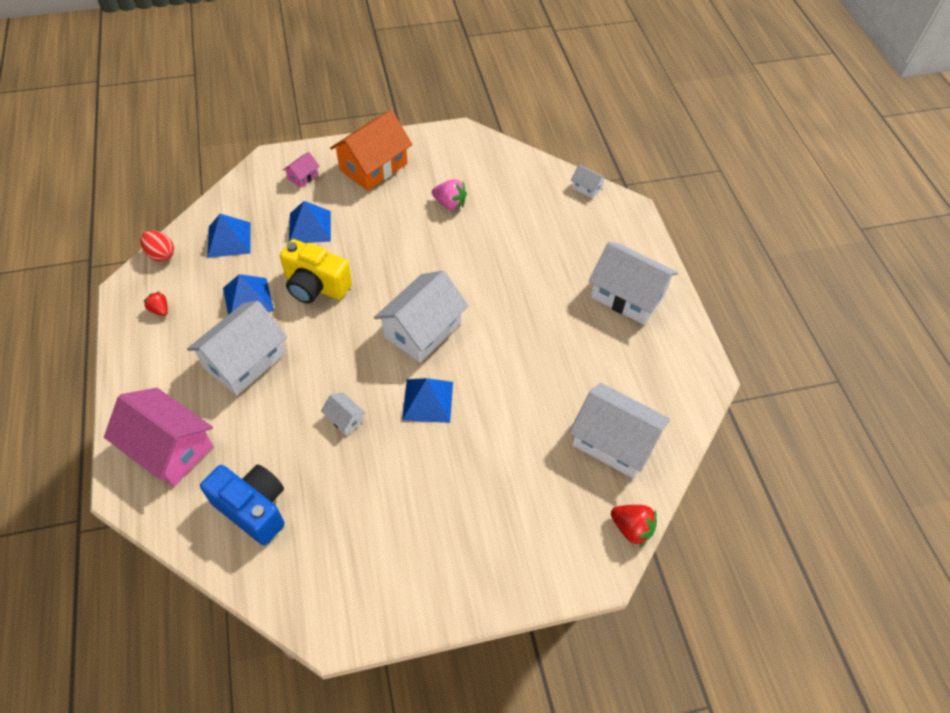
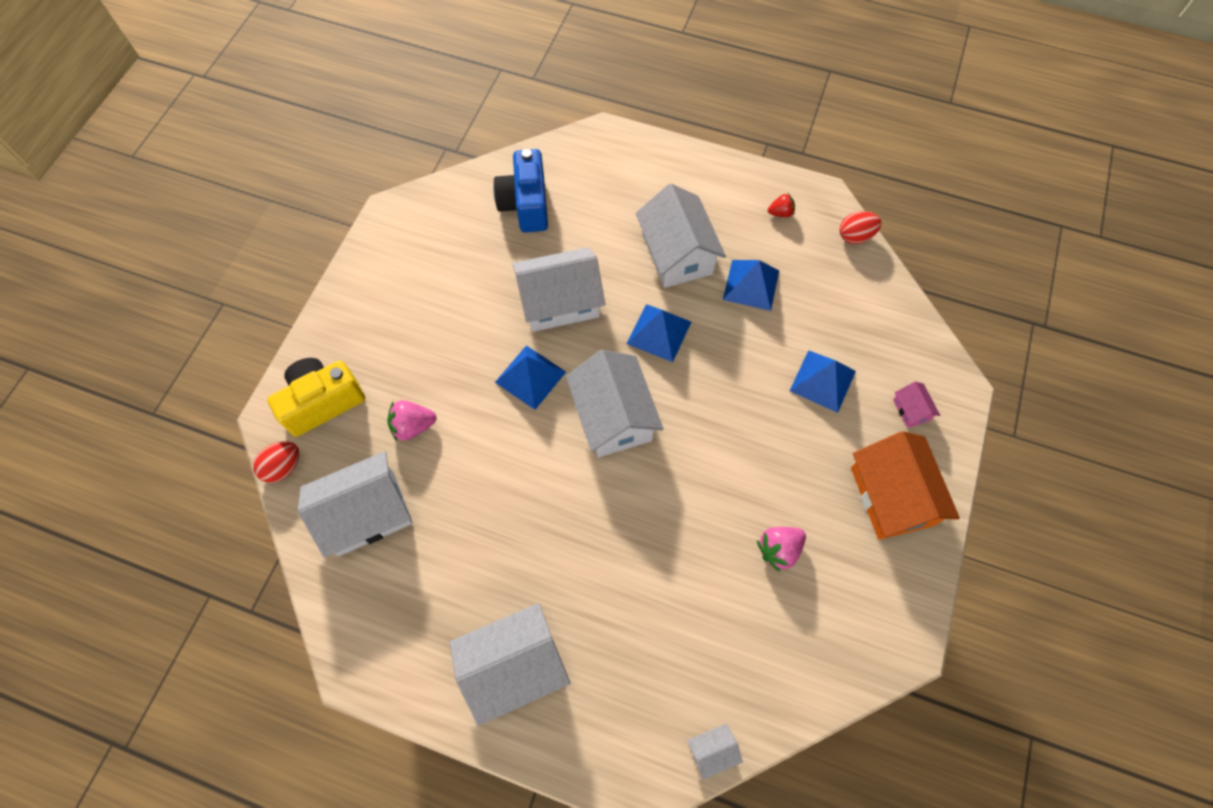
camera: 125 degrees right, 10 degrees up
(169, 448) = (622, 172): pink house -> none
(229, 239) = (845, 299): blue pyramid -> blue pyramid (659, 332)
(253, 508) = (525, 205): blue camera -> blue camera turned 105 degrees clockwise
(316, 286) = (732, 348): yellow camera -> yellow camera (323, 402)
(345, 419) = (560, 302): white house -> white house, size x2.25
(527, 456) = (413, 426): none -> pink strawberry
(631, 528) = (283, 467): red strawberry -> red egg

